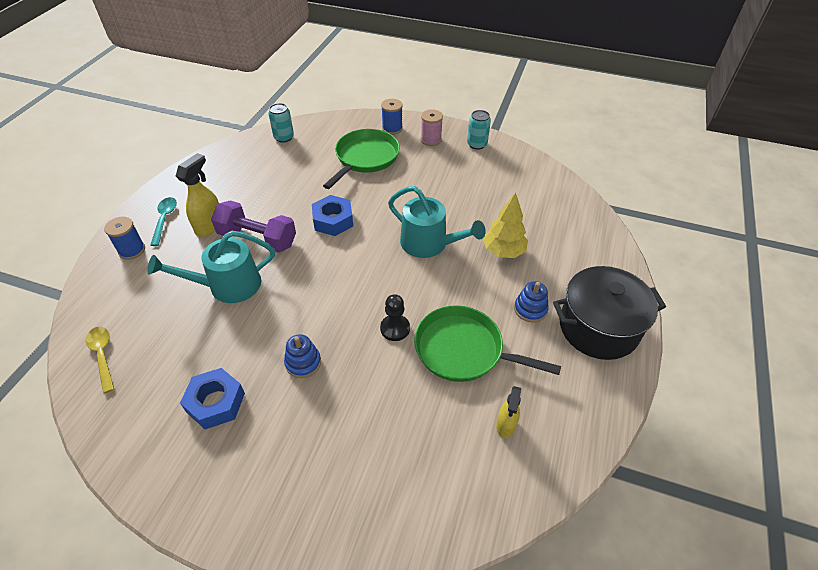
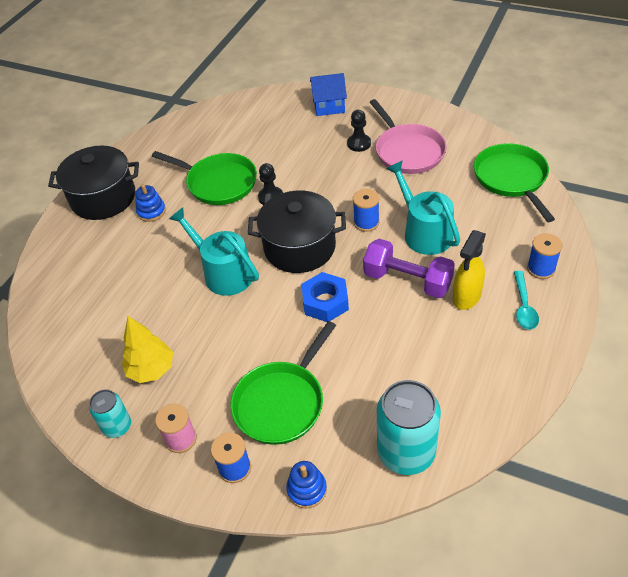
camera: 170 degrees left, 0 degrees up
(103, 355) = (511, 178): yellow spoon -> green pan
(216, 402) = (408, 151): blue nut -> pink pan
(228, 285) = (424, 232): turquoise watering can -> turquoise watering can turned 105 degrees counterclockwise
(280, 418) = (359, 143): none -> black pawn
(284, 137) = (406, 452): turquoise can -> turquoise can, size x1.81
(287, 296) = (366, 222): none -> blue spool
(303, 363) = (346, 174): blue stacking toy -> blue stacking toy (307, 489)
(319, 510) = (329, 106): none -> blue house
(358, 269) = (299, 247): none -> black pot
(503, 251) = (151, 263): yellow tree -> yellow tree (151, 370)
(505, 425) = (204, 141): yellow spray bottle -> none

